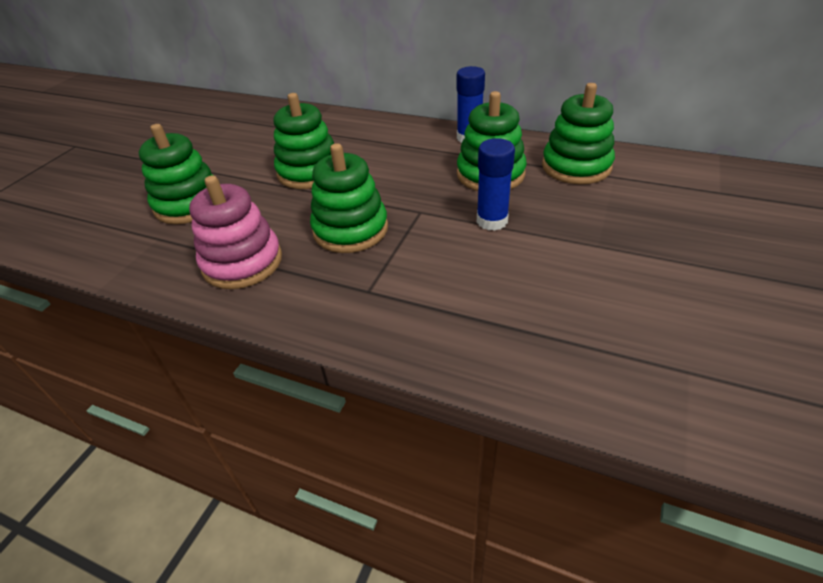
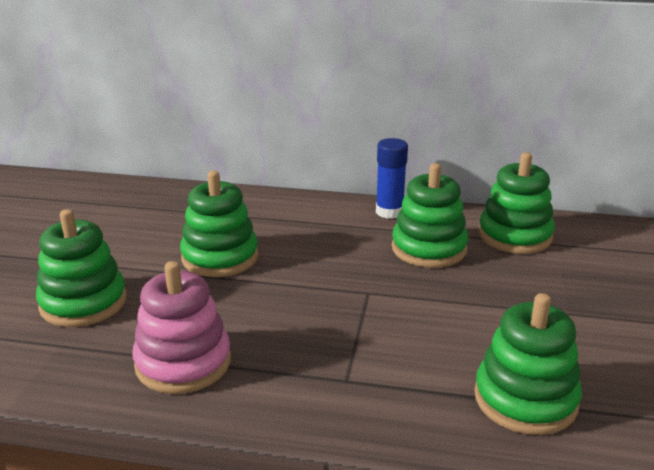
camera: 15 degrees left, 15 degrees down
(350, 229) = (297, 317): green stacking toy -> green stacking toy (525, 399)
(492, 221) = (451, 296): blue glue stick -> none

